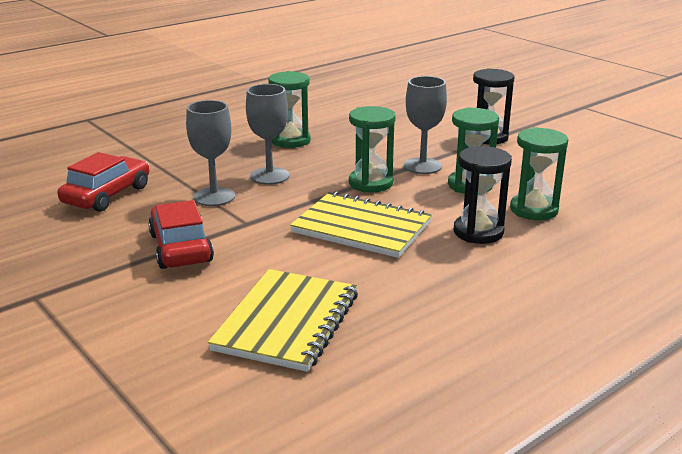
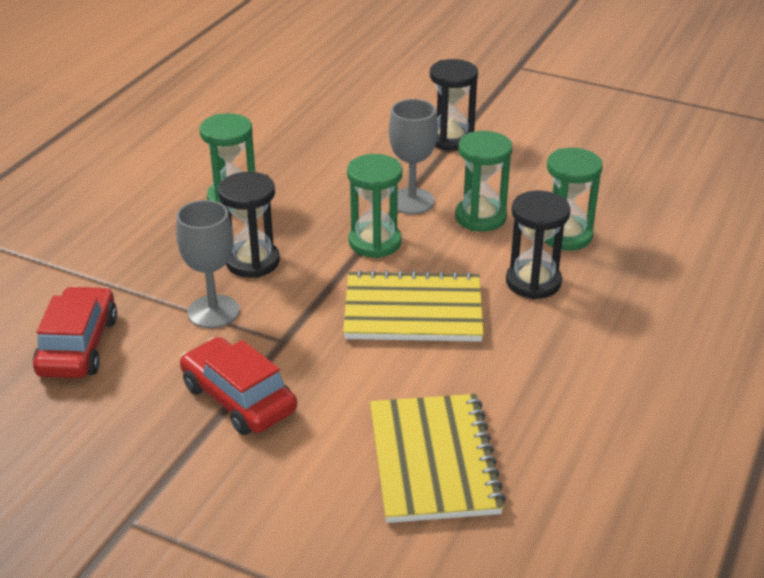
camera: 25 degrees left, 10 degrees up
(269, 176) = (252, 262): grey goblet -> black hourglass

